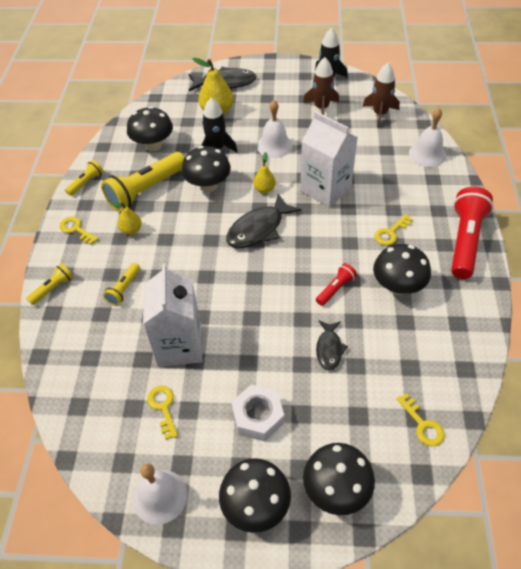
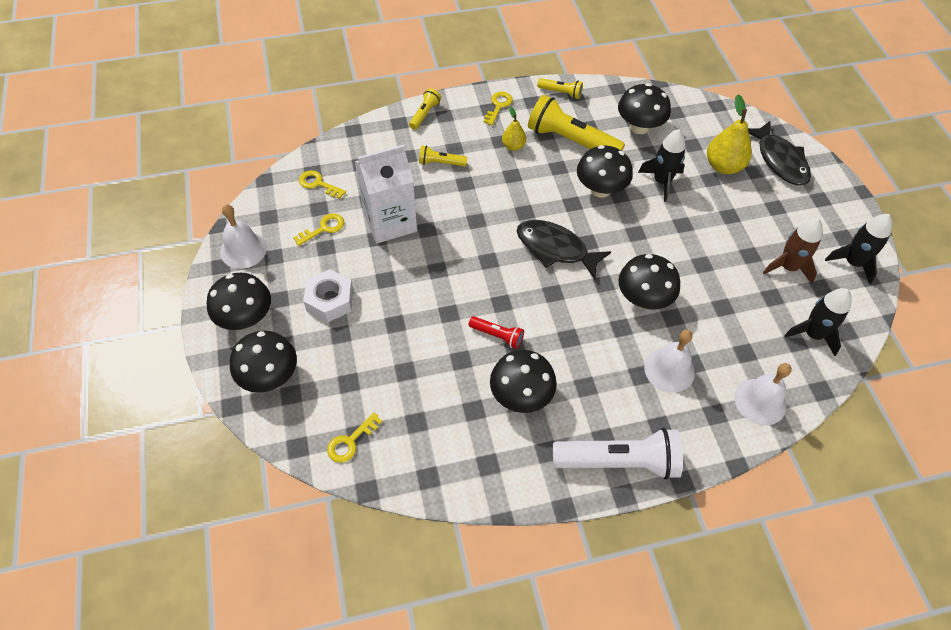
camera: 70 degrees right, 5 degrees up
(53, 288) = (425, 114): yellow flashlight -> yellow flashlight turned 90 degrees counterclockwise
(264, 189) = (617, 240): yellow pear -> none
(274, 145) = (693, 233): white bell -> white bell (669, 369)
(325, 189) = (643, 299): white carton -> black mushroom
(329, 349) = (419, 344): black fish -> none
(380, 114) = (813, 334): brown rocket -> black rocket
(391, 233) = (600, 377): yellow key -> yellow key (318, 184)
(465, 241) = (619, 462): red flashlight -> white flashlight

